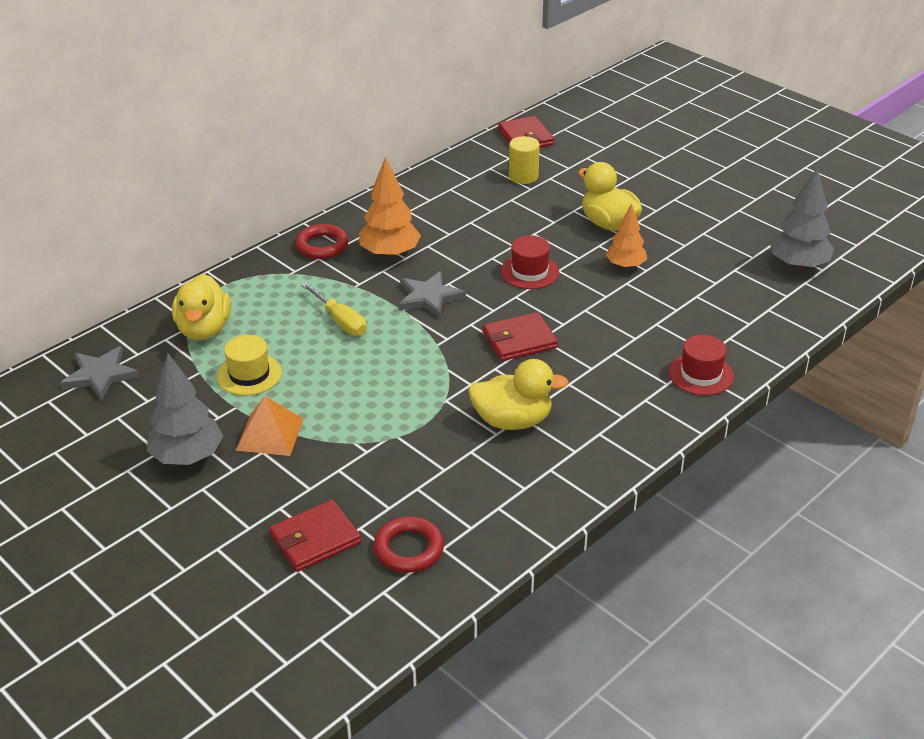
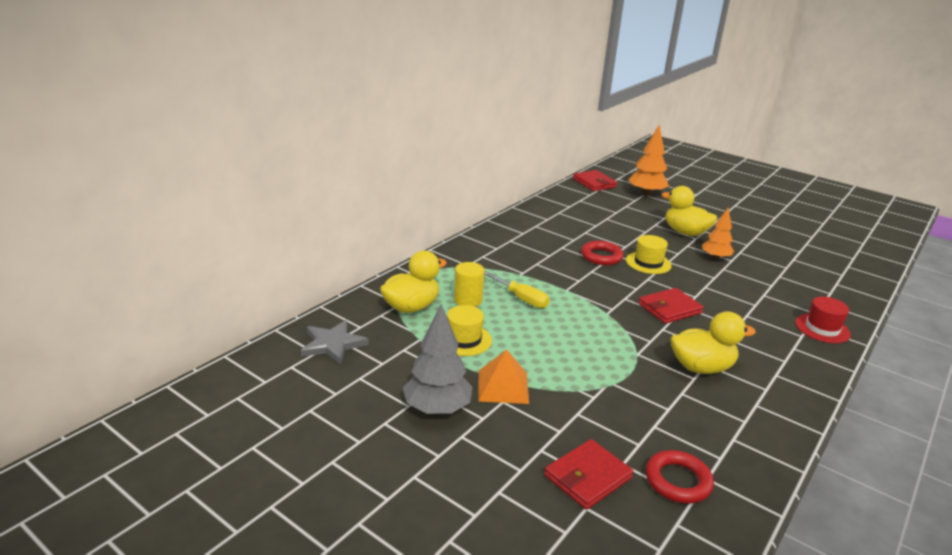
camera: 10 degrees left, 10 degrees down
(204, 329) = (411, 307): yellow duck -> yellow duck turned 120 degrees counterclockwise
(322, 246) = (481, 248): red ring -> red ring (601, 256)
(390, 254) = (536, 253): orange tree -> orange tree (646, 194)
(429, 297) = (582, 281): grey star -> none
(523, 176) = (606, 205): yellow cylinder -> yellow cylinder (468, 300)
(529, 272) = (648, 263): red hat -> yellow hat
(798, 265) = (835, 256): grey tree -> none

